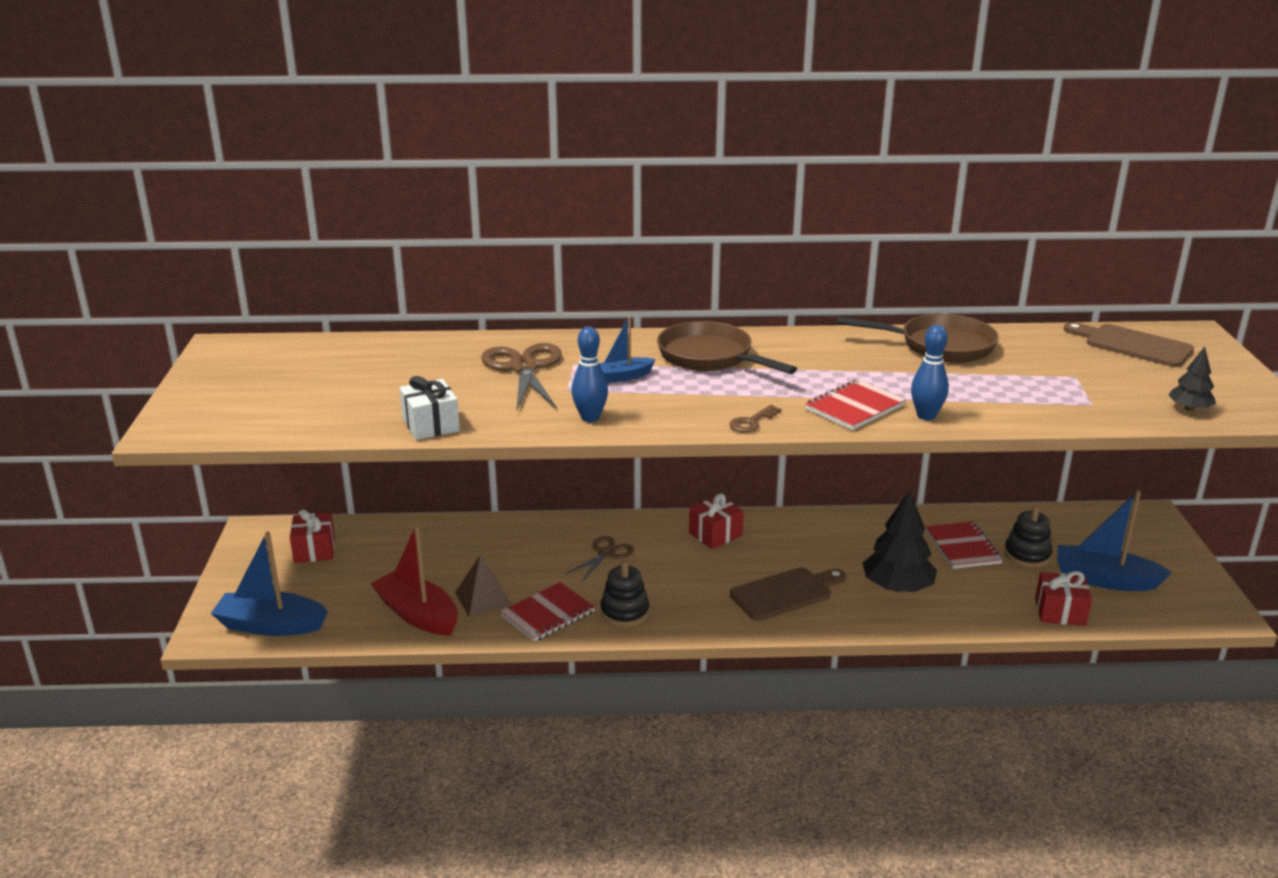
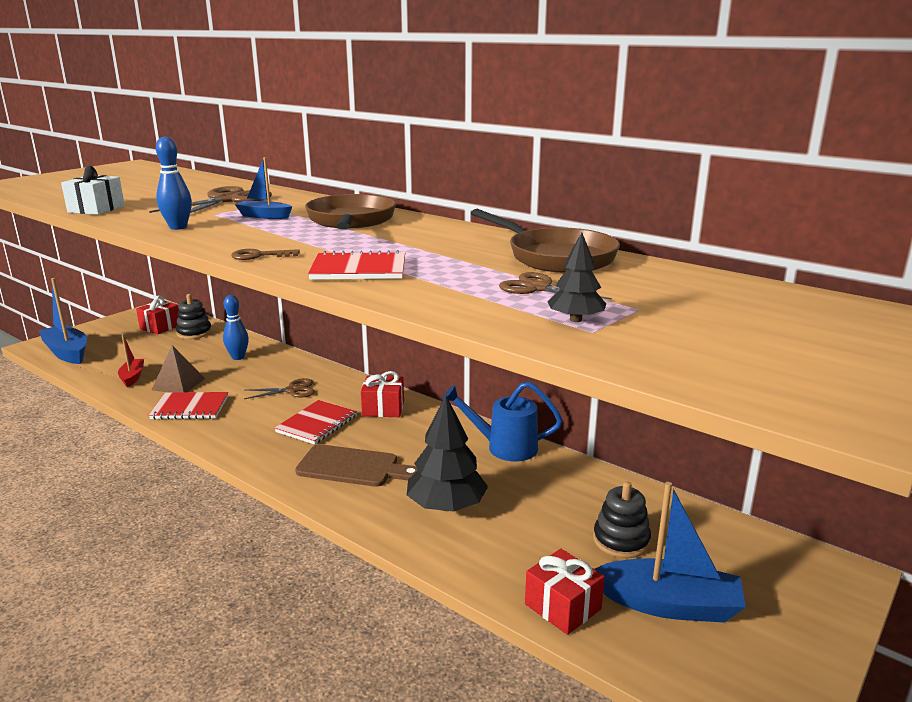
camera: 40 degrees right, 5 degrees down
(418, 614) = (132, 377): red boat -> red boat, size x0.57
(624, 612) = (231, 427): black stacking toy -> black stacking toy (194, 333)
(858, 524) = (504, 447): none -> blue watering can
(926, 416) = (398, 290): blue bowling pin -> blue bowling pin (238, 357)
(963, 547) = (566, 504): red notebook -> red notebook (317, 424)
(994, 380) = (538, 288): none -> brown scissors
(1104, 580) = (670, 605): blue boat -> blue boat turned 135 degrees clockwise
(1133, 345) = (786, 306): brown cutting board -> none
(1189, 408) = (711, 371): black tree -> black tree (575, 320)

